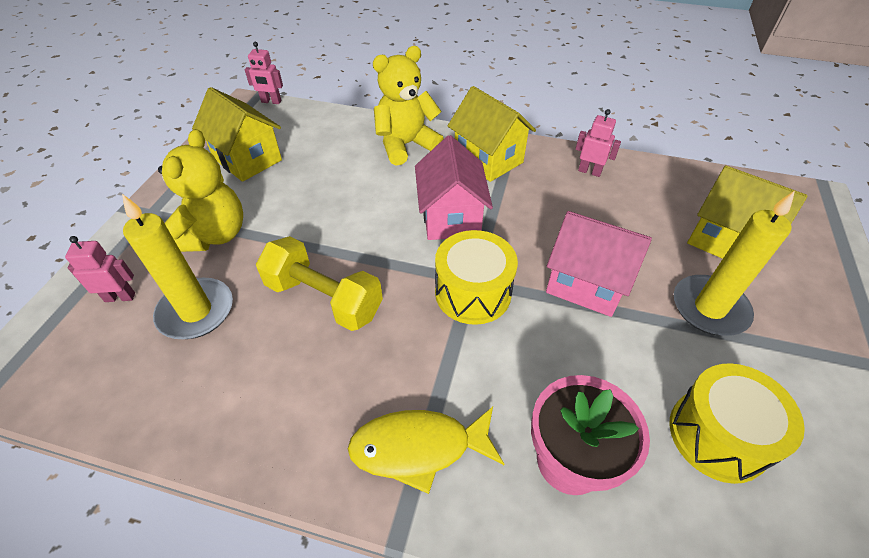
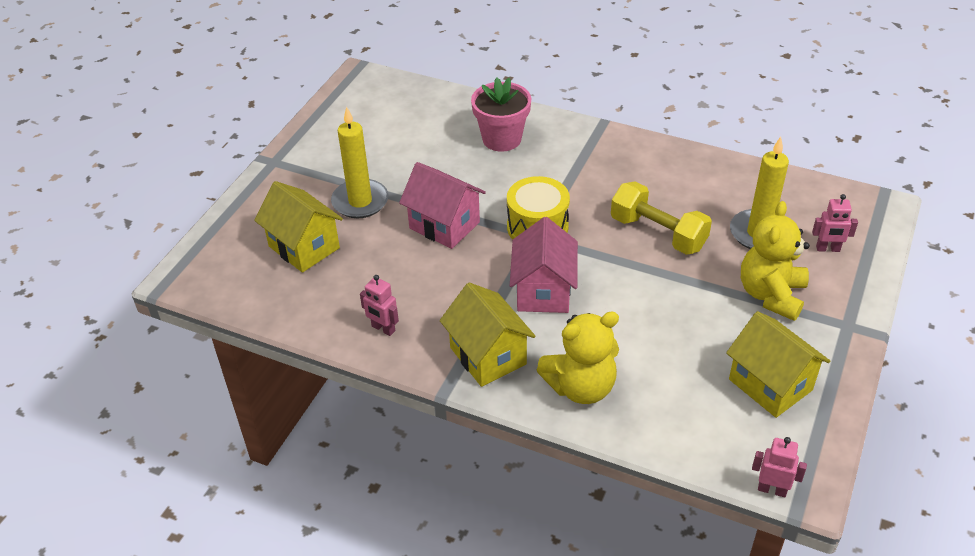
camera: 170 degrees left, 5 degrees down
(419, 448) = (589, 150): yellow fish -> none
(718, 435) = (409, 141): yellow drum -> none

